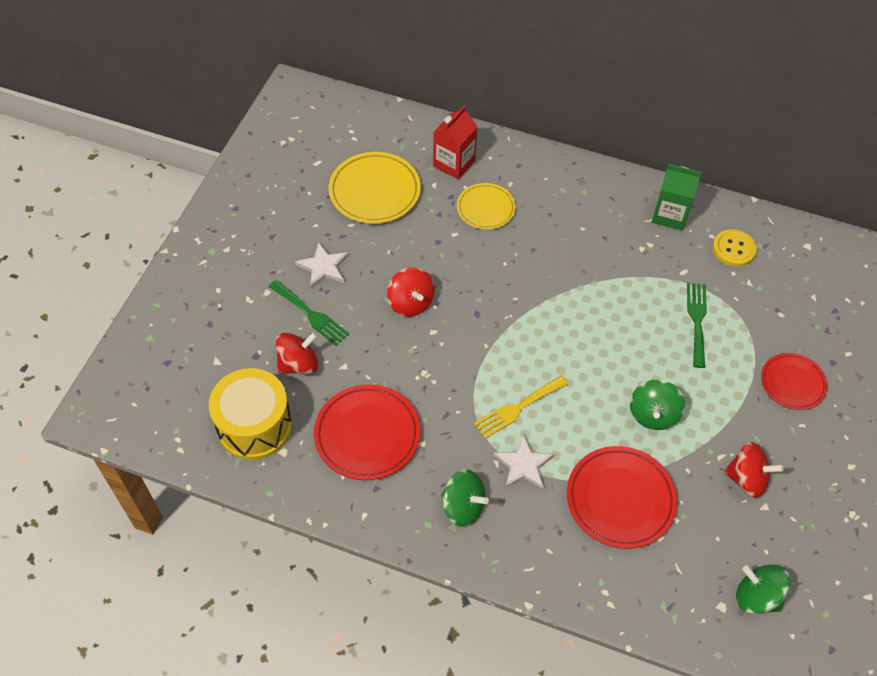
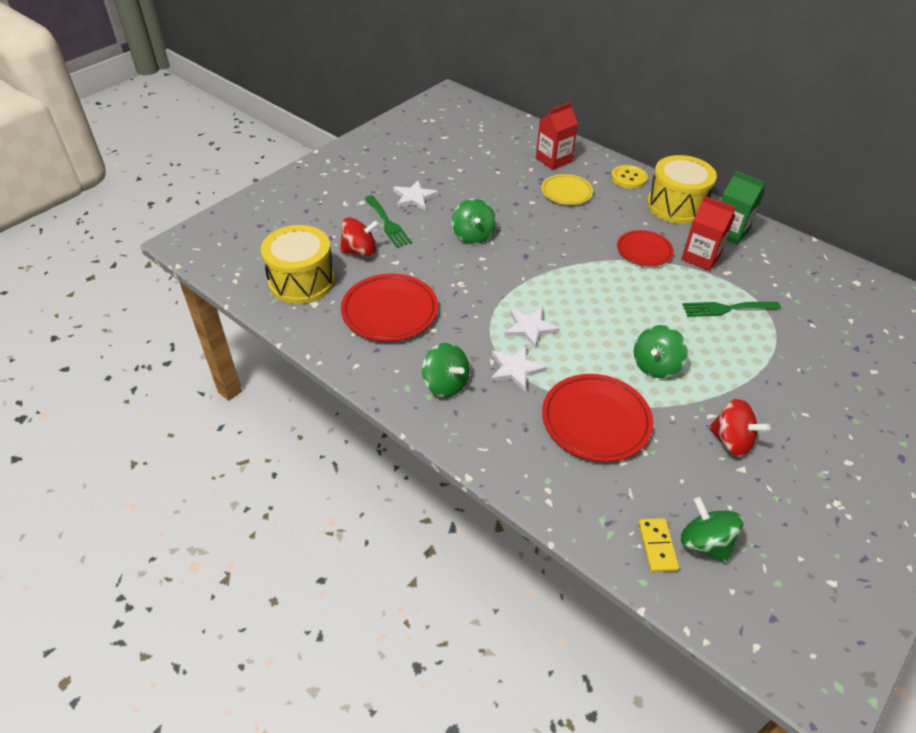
camera: 20 degrees right, 10 degrees down
(374, 191) = (480, 162): yellow plate -> none
(410, 303) = (473, 235): red spinning top -> green spinning top
(517, 408) = (530, 328): yellow fork -> white star
(606, 194) = (676, 205): none -> yellow drum
(652, 260) = (700, 257): none -> red carton
(697, 320) = (726, 309): green fork -> green fork turned 120 degrees counterclockwise
(718, 615) = (657, 546): none -> yellow domino
(734, 249) = (782, 268): yellow button -> yellow button (628, 178)
(792, 383) = (806, 379): red plate -> red plate (644, 251)

